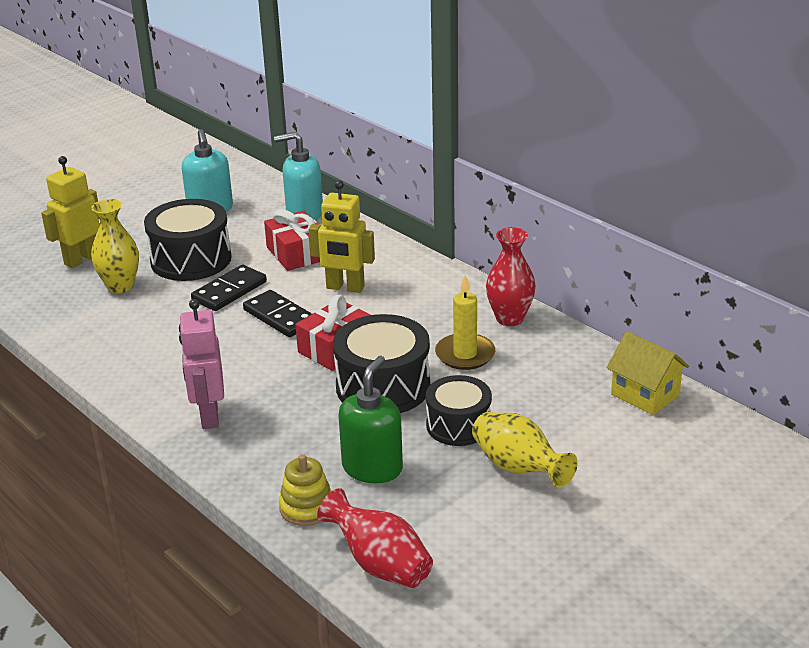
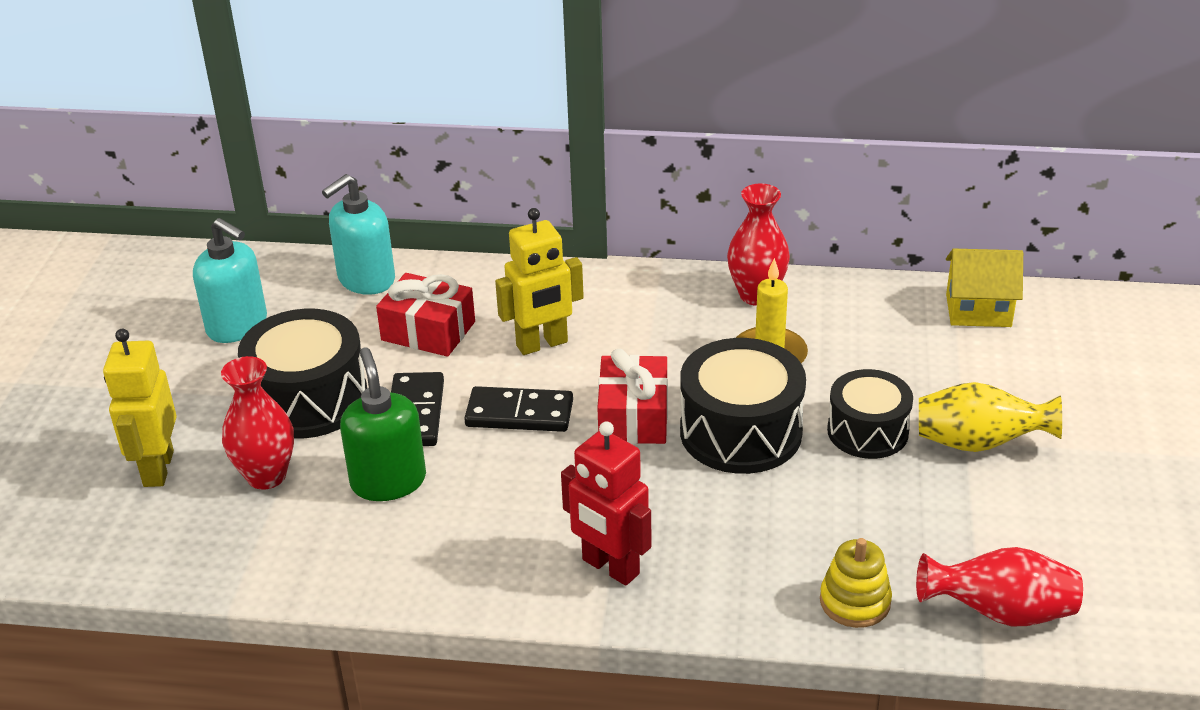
camera: 40 degrees left, 5 degrees up
(120, 286) = (266, 476): yellow vase -> red vase
(209, 416) = (610, 567): pink robot -> red robot
(372, 468) = (854, 522): green soap dispenser -> green soap dispenser (388, 481)

